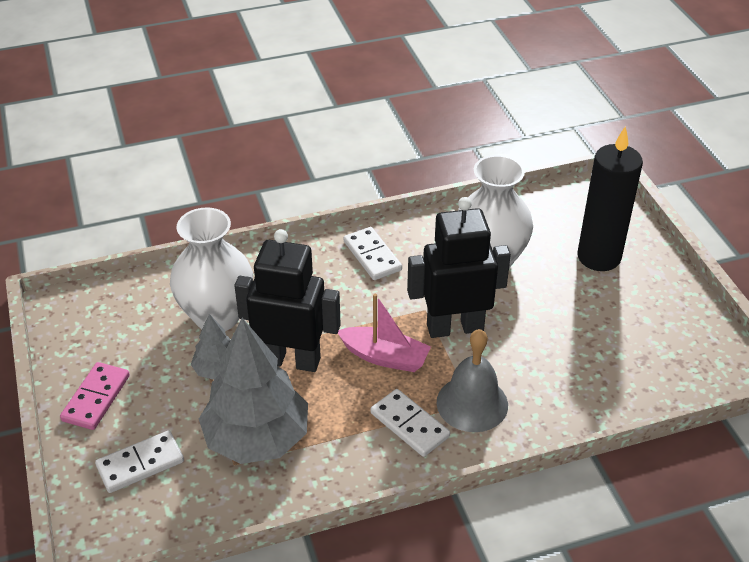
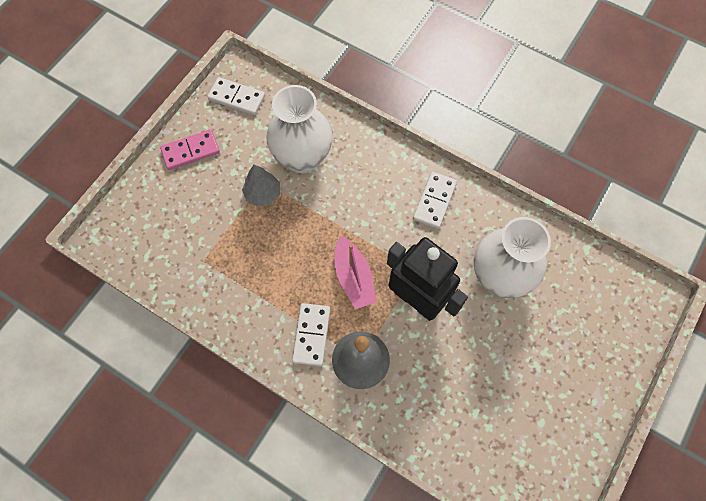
camera: 50 degrees right, 25 degrees up
(140, 464) = (165, 213): white domino -> white domino (237, 97)
(257, 438) = (231, 257): grey tree -> none
(291, 360) = (304, 227): black robot -> none
(599, 257) = (575, 347): black candle -> none

